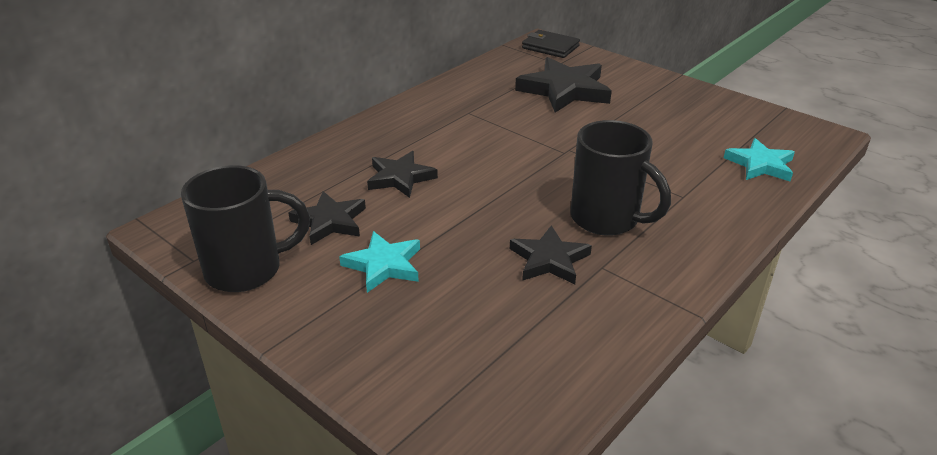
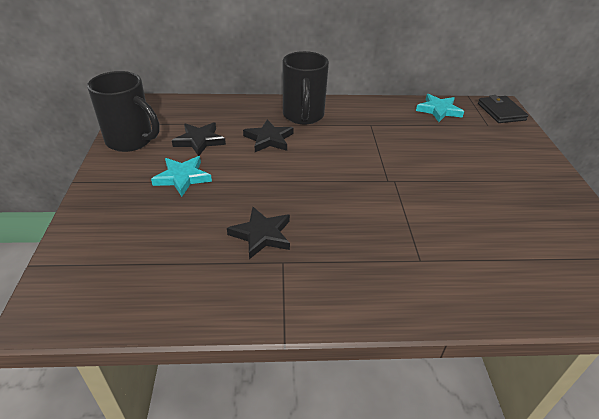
camera: 45 degrees right, 5 degrees up
(564, 90) = (460, 143): black star -> none
(607, 219) = (339, 237): black mug -> black mug (303, 116)
(760, 165) = (531, 282): turquoise star -> turquoise star (438, 110)

